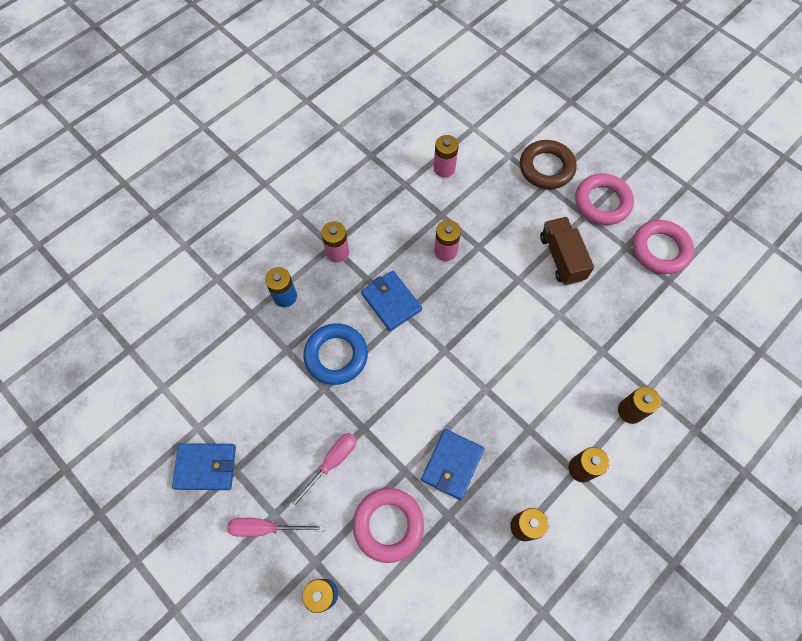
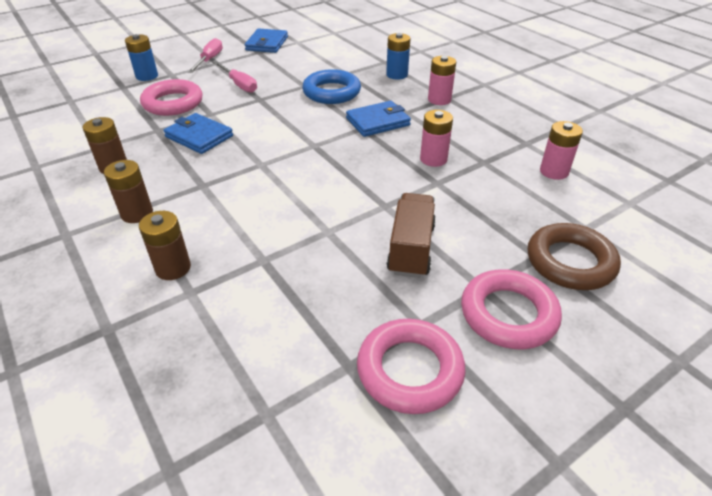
camera: 100 degrees right, 25 degrees down
(561, 258) = (411, 249): brown truck -> brown truck turned 75 degrees counterclockwise

